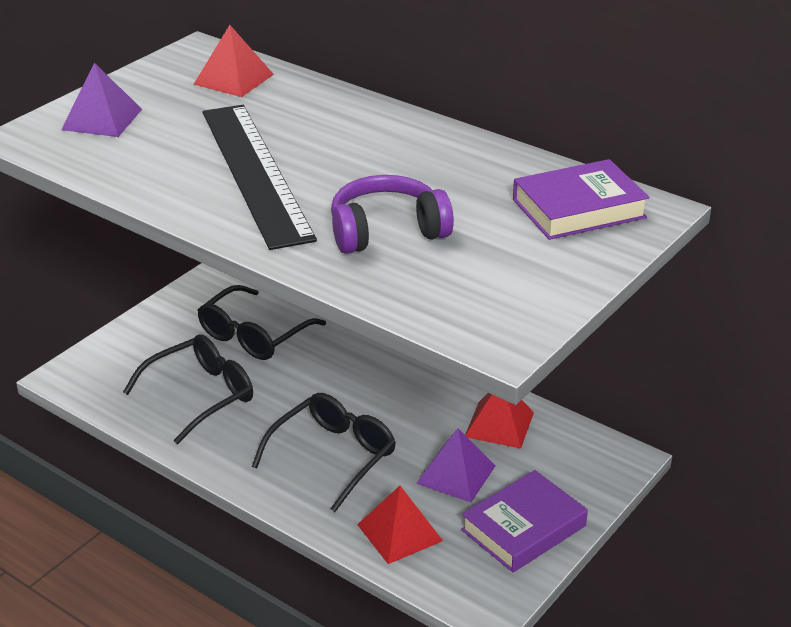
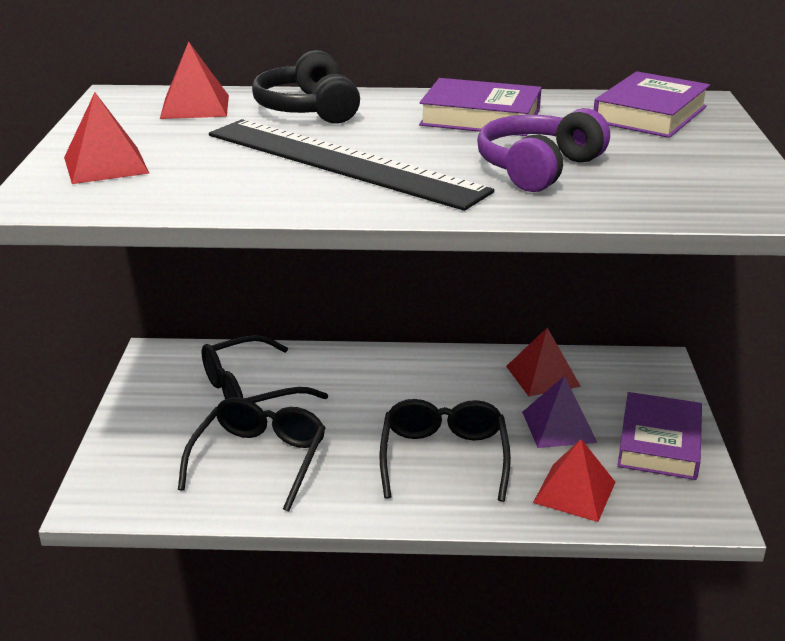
camera: 35 degrees left, 5 degrees down
(102, 119) = (106, 165): purple pyramid -> red pyramid
(254, 335) = (250, 390): black glasses -> black glasses turned 60 degrees clockwise
(310, 109) = (308, 109): none -> black headphones
(428, 162) = (480, 117): none -> purple book

